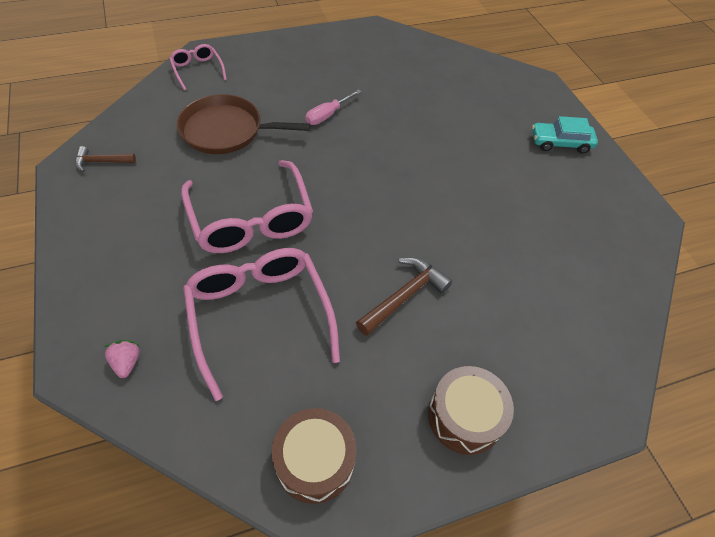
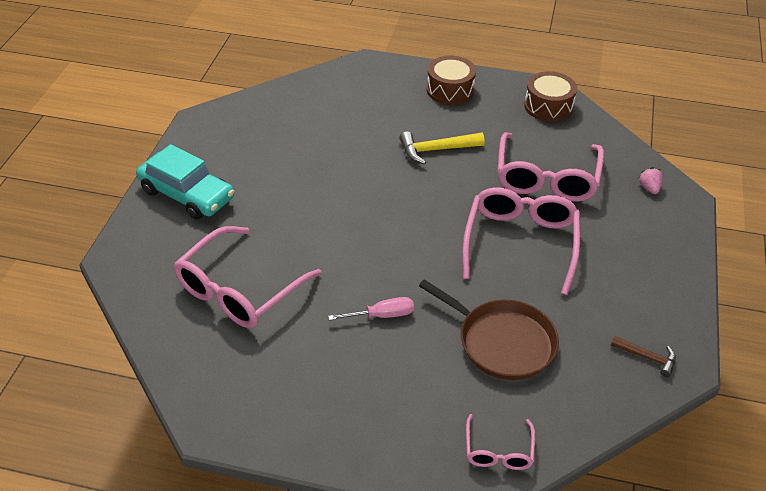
camera: 145 degrees left, 10 degrees down
(127, 362) = (649, 188): pink strawberry -> pink strawberry turned 150 degrees clockwise
(404, 296) = (436, 150): brown hammer -> yellow hammer
(439, 94) = (240, 289): none -> pink glasses
(560, 143) = (187, 194): turquoise car -> turquoise car, size x1.53

